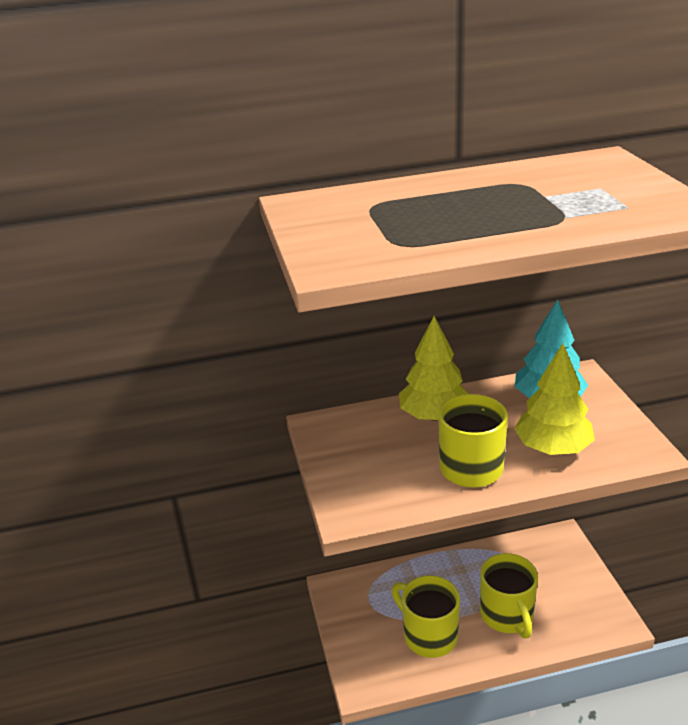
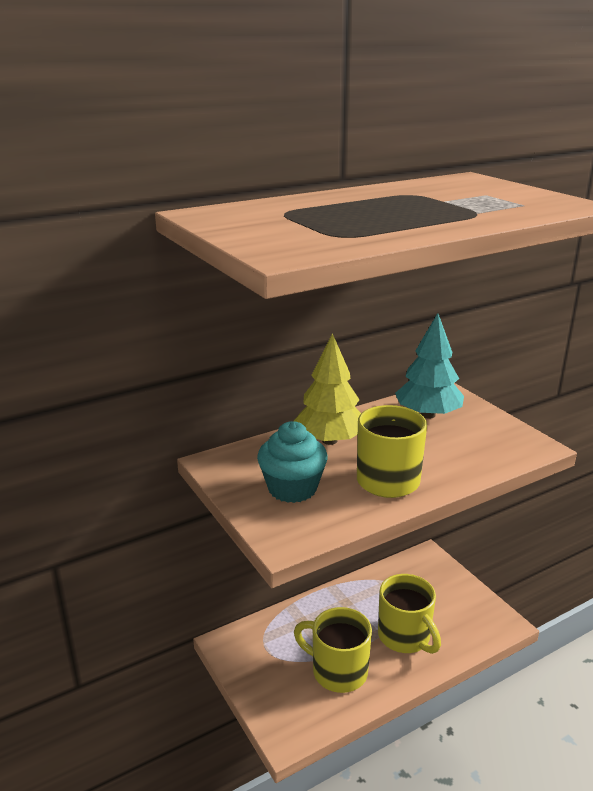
camera: 20 degrees left, 5 degrees down
(376, 462) = (292, 488): none -> turquoise cupcake
(552, 448) = (453, 454): yellow tree -> none

